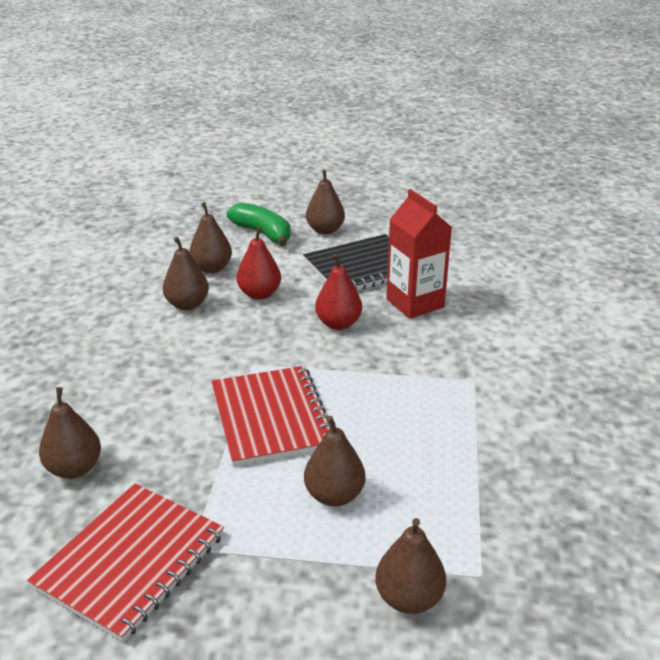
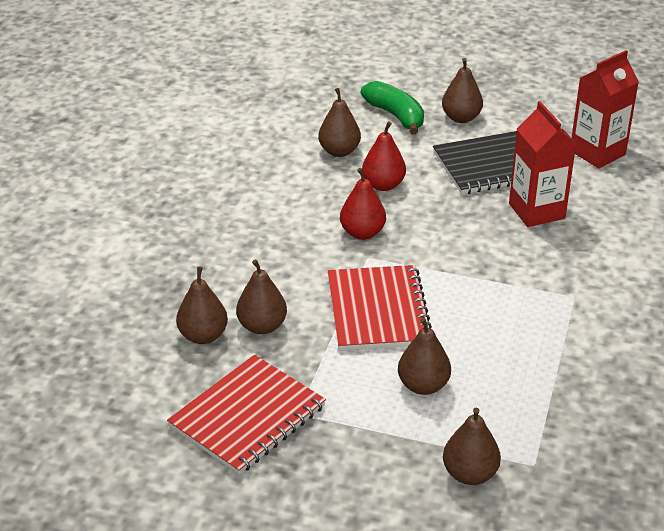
camera: 10 degrees right, 5 degrees up
(187, 304) = (312, 189): brown pear -> brown pear (262, 326)
(338, 324) = (456, 225): red pear -> red pear (362, 233)
(458, 248) = (597, 153): none -> red carton

